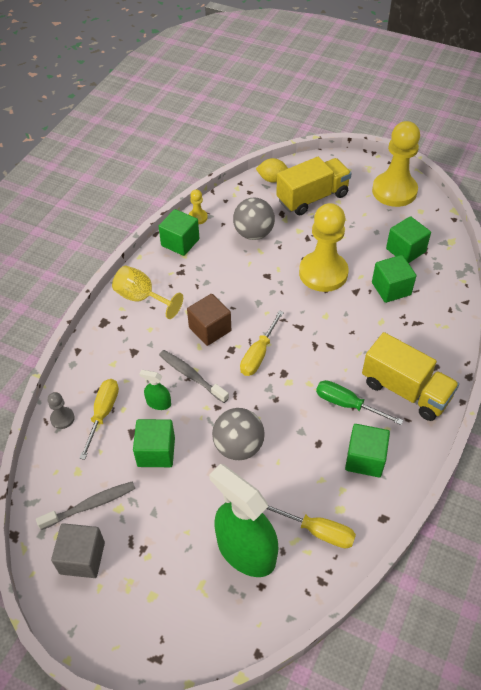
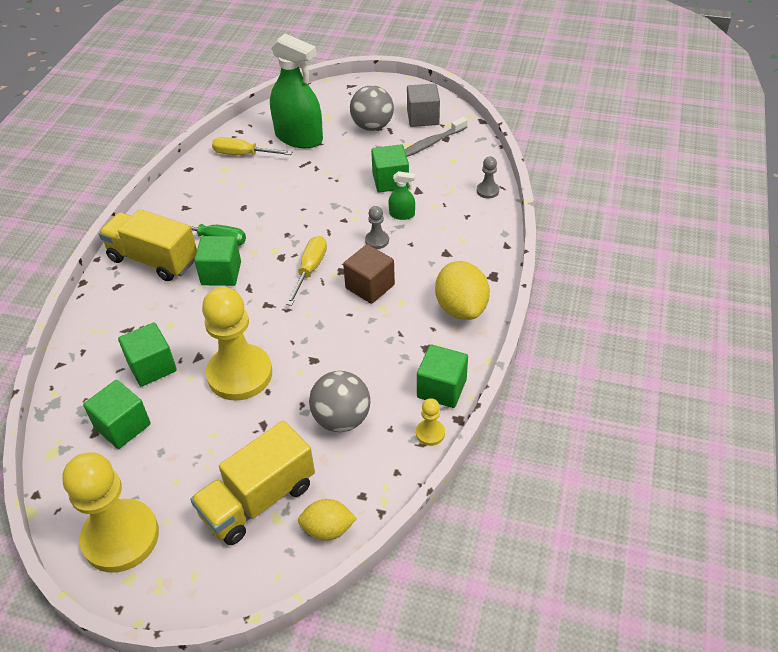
camera: 170 degrees right, 5 degrees down
(103, 413) = (451, 199): yellow screwdriver -> none
(142, 298) = (461, 308): yellow goblet -> yellow lemon
(191, 376) = (377, 240): grey toothbrush -> grey pawn
(238, 446) = (317, 195): grey ball -> grey ball (372, 126)
(365, 459) = (200, 202): green cube -> green cube (221, 273)

